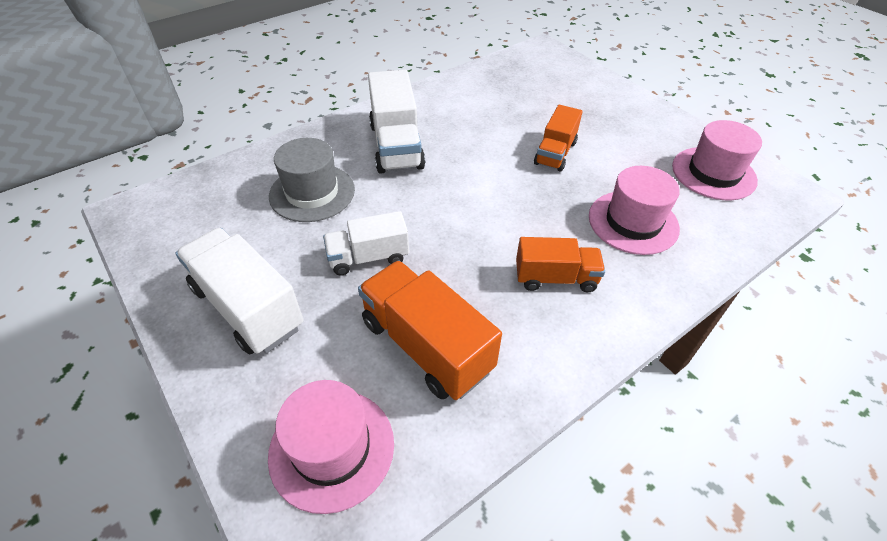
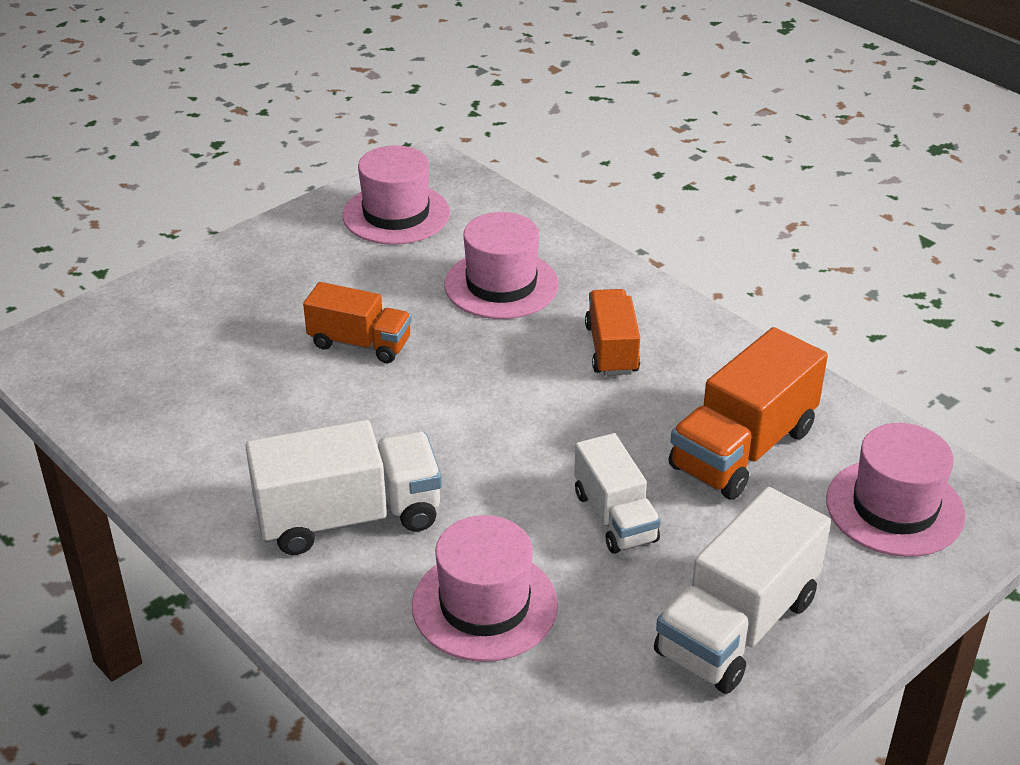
camera: 95 degrees left, 10 degrees down
(312, 192) = (484, 605): grey hat -> pink hat

